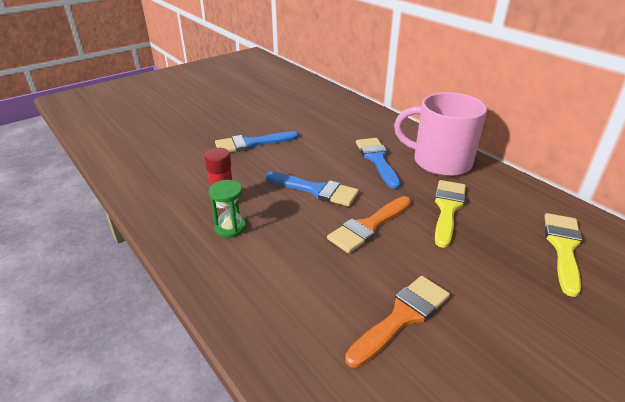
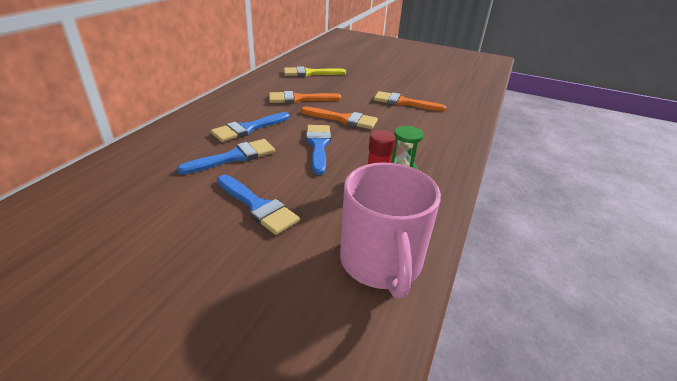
camera: 120 degrees left, 0 degrees up
(326, 145) = (234, 157): none -> blue brush
(440, 161) = (235, 105): pink mug -> pink mug (381, 262)
(447, 209) = (299, 99): yellow brush -> orange brush

